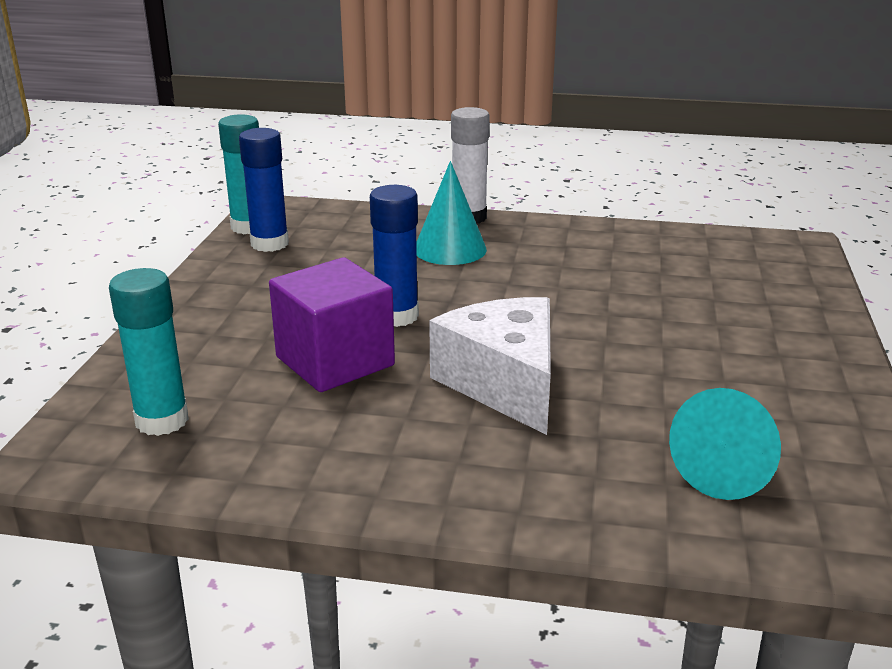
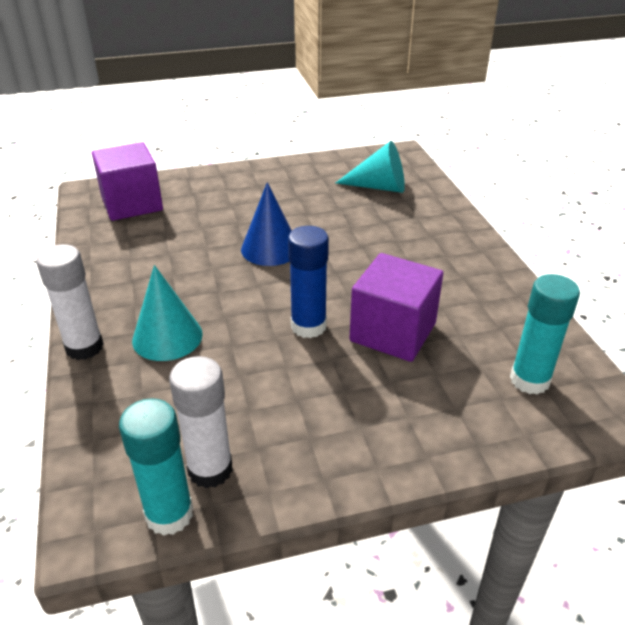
camera: 115 degrees left, 10 degrees up
(269, 244) = (210, 469): blue glue stick -> white glue stick
(504, 383) = (360, 259): white cheese -> none
(576, 326) = (270, 249): none -> blue cone
(748, 262) = (132, 204): none -> purple cube

